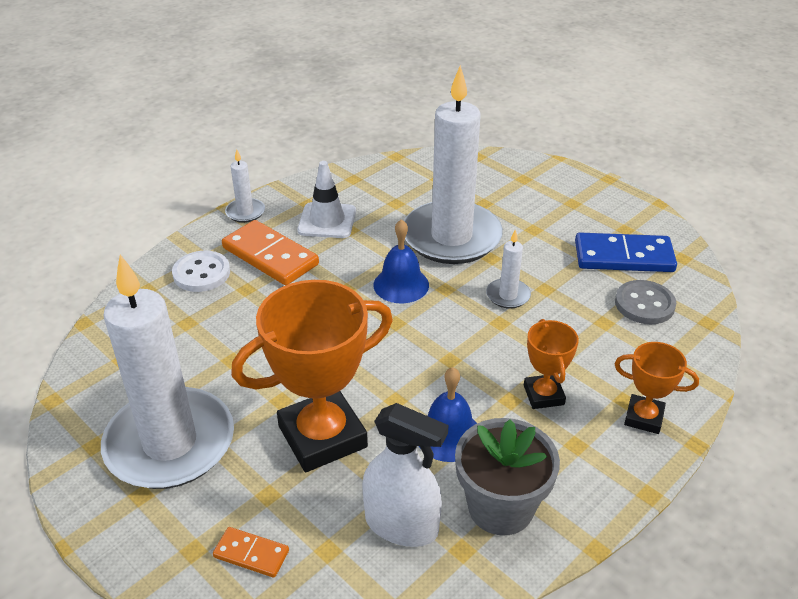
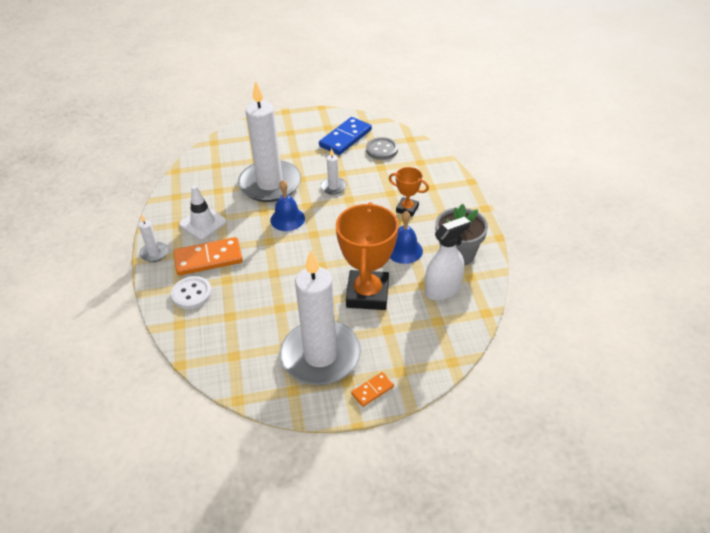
camera: 55 degrees left, 5 degrees up
(251, 554) = (419, 349): orange domino -> orange domino (372, 390)
(643, 417) = (445, 187): orange trophy -> none

